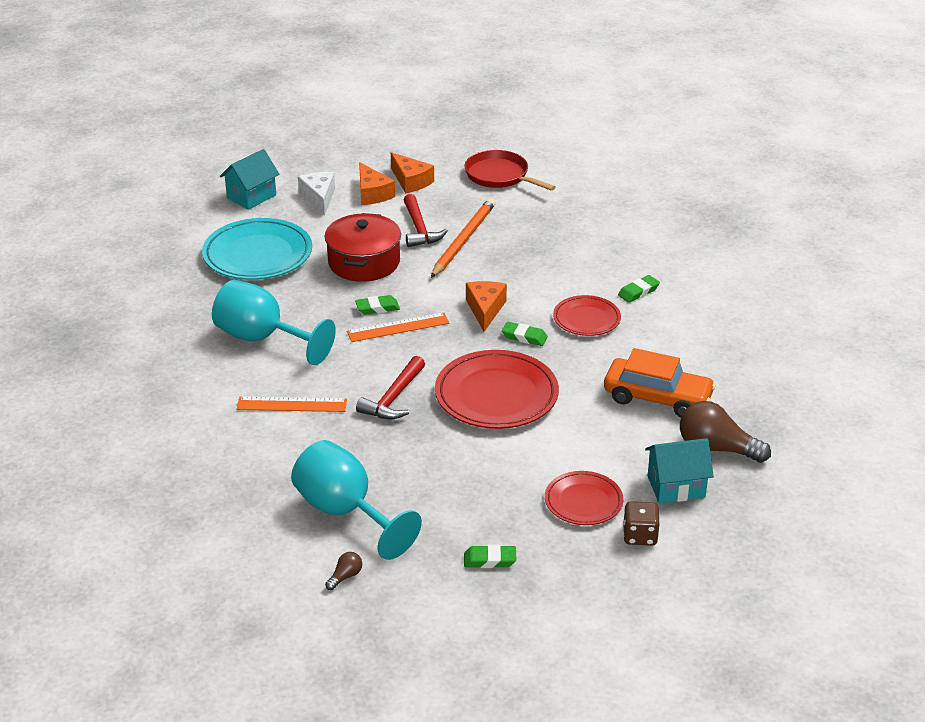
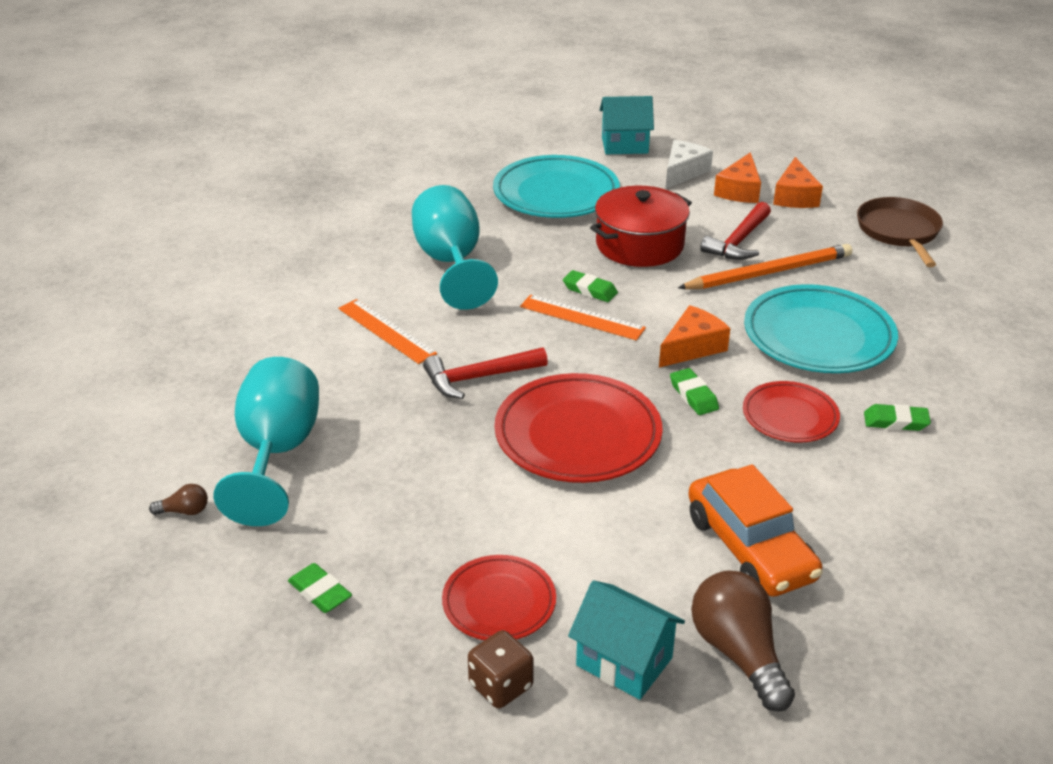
camera: 45 degrees right, 0 degrees up
(499, 176) = (899, 232): red pan -> brown pan
(541, 265) = (818, 336): none -> turquoise plate

